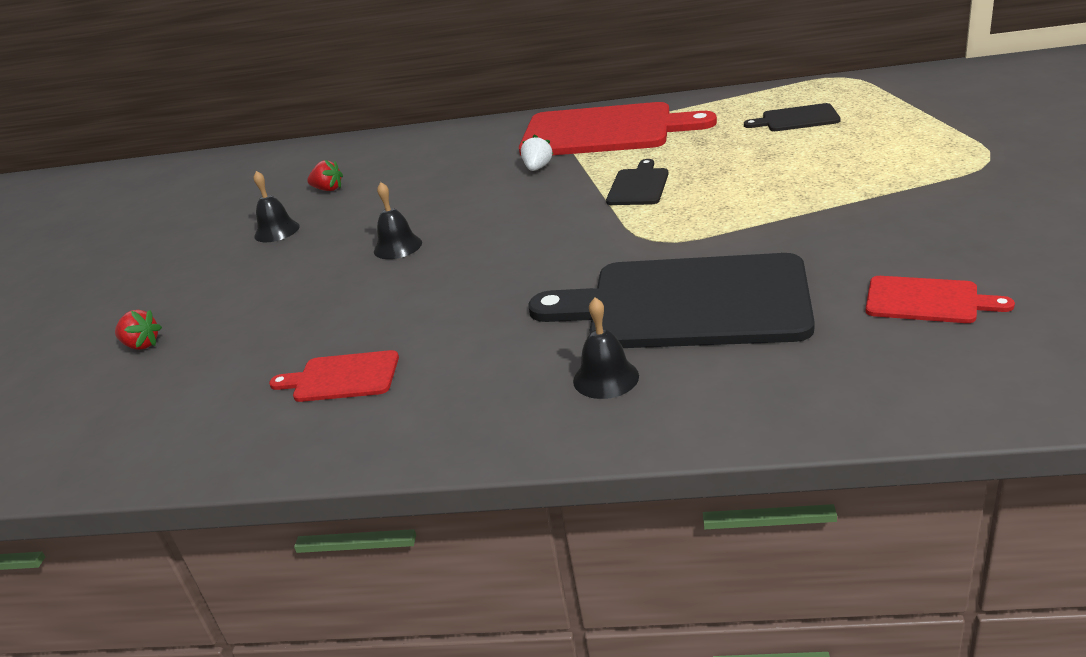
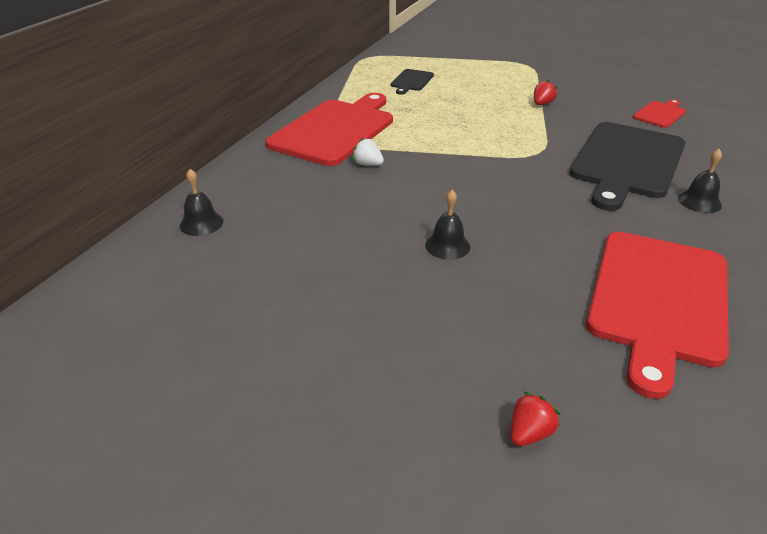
camera: 75 degrees left, 5 degrees up
(277, 231) = (330, 312): black bell -> black bell (201, 223)
(328, 189) = (261, 268): red strawberry -> red strawberry (542, 104)
(342, 377) = (658, 300): red cutting board -> red cutting board, size x2.21
(638, 186) = (450, 140): black cutting board -> none

